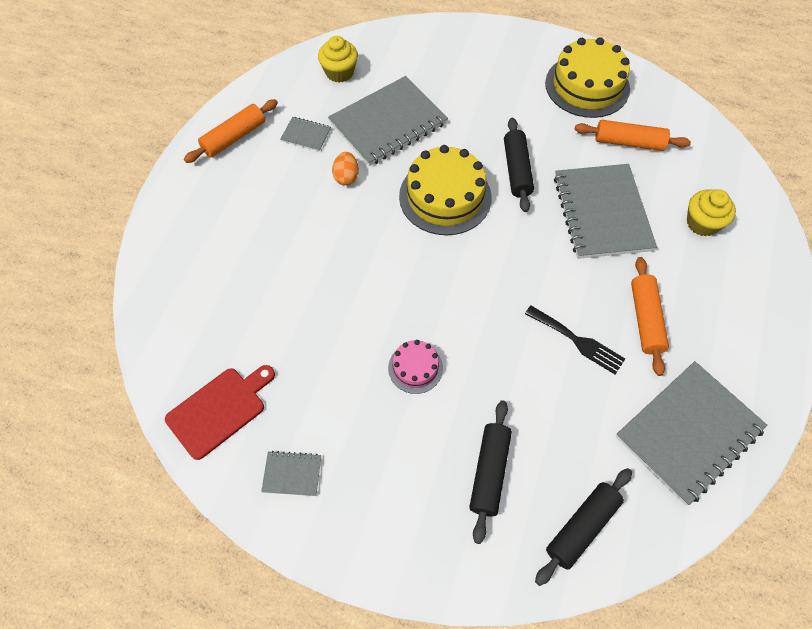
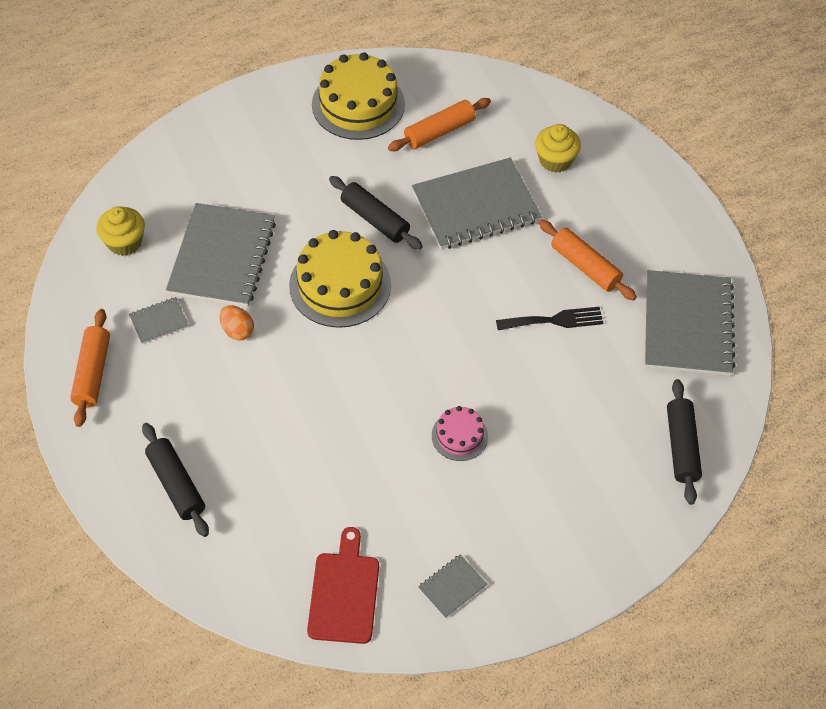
camera: 45 degrees left, 5 degrees down
(489, 472) = (587, 463): black rolling pin -> black rolling pin (176, 484)
(602, 213) = (475, 206): grey notebook -> grey notebook turned 60 degrees counterclockwise

